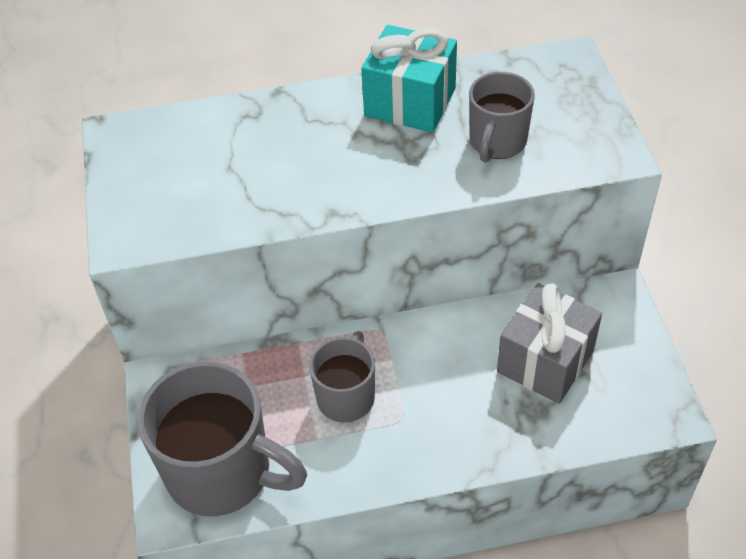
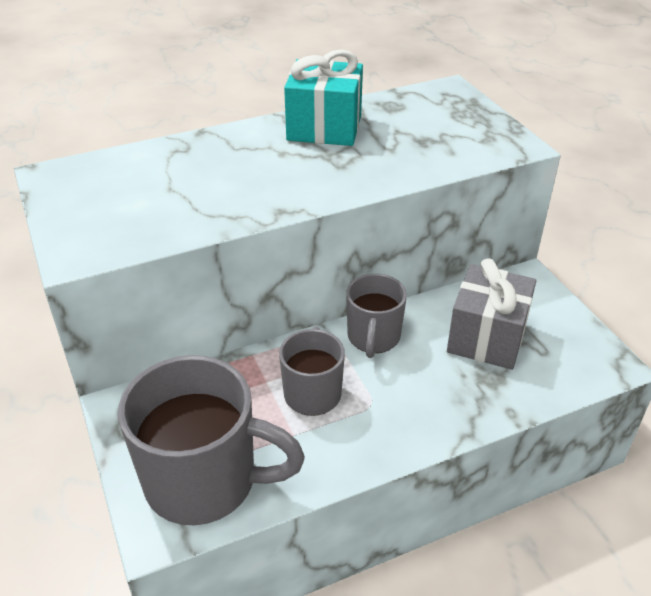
camera: 15 degrees left, 10 degrees down
(497, 142) = (412, 147): grey mug -> grey mug (373, 338)

